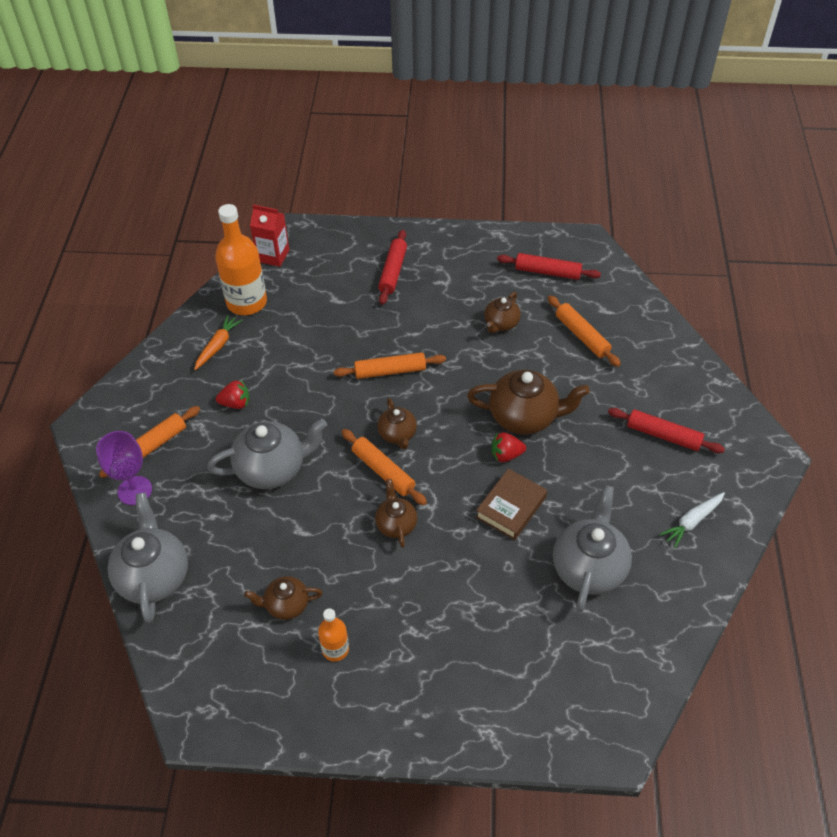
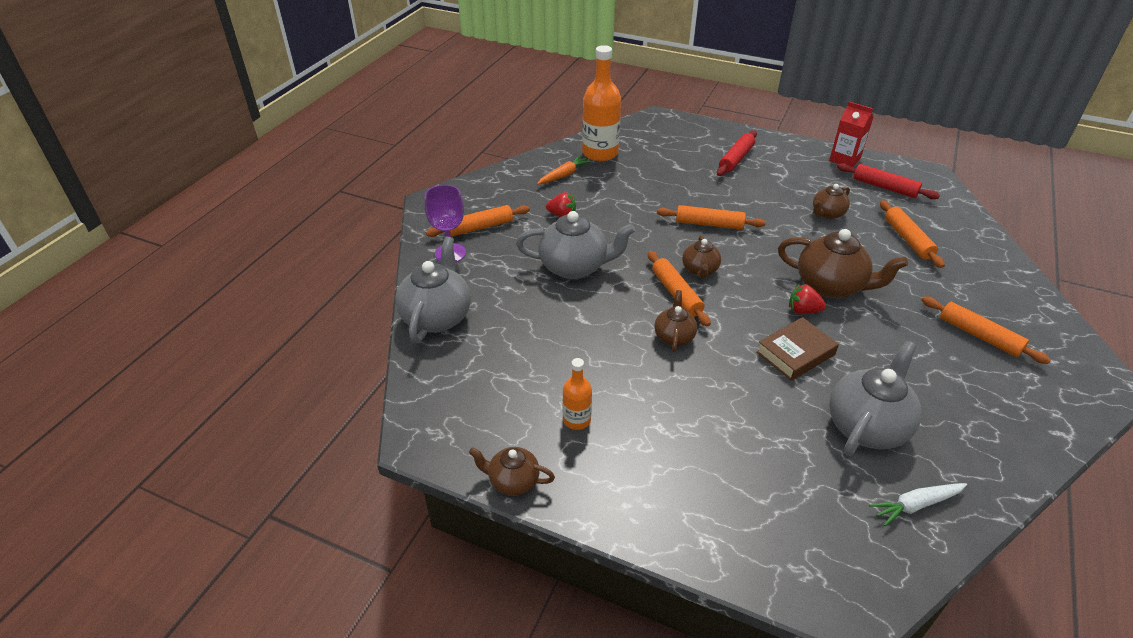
camera: 20 degrees right, 10 degrees down
(273, 256) = (634, 129): red carton -> red carton (844, 159)
(286, 605) = (544, 371): brown teapot -> brown teapot (513, 481)
(663, 435) = (979, 336): red rolling pin -> orange rolling pin
(692, 521) = (998, 417): white carrot -> white carrot (916, 505)

